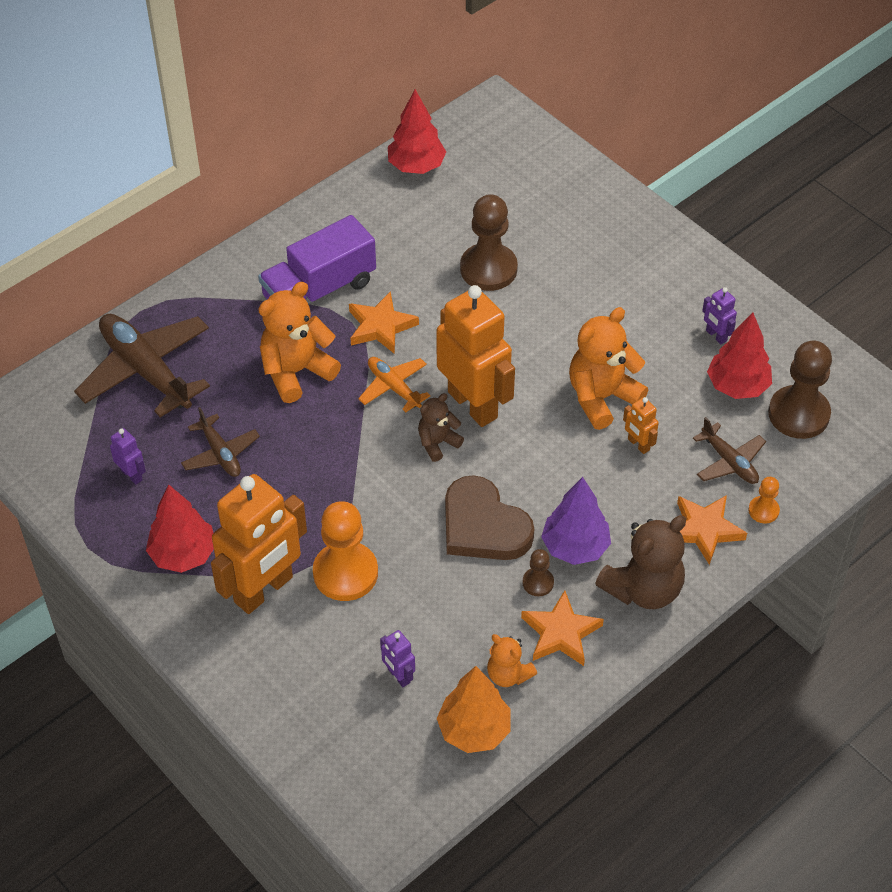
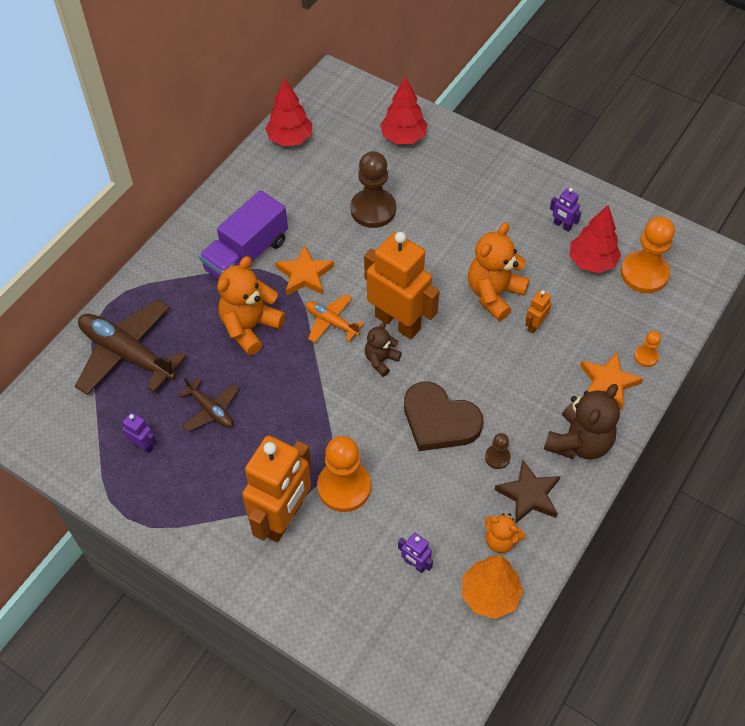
camera: 15 degrees left, 5 degrees up
(183, 554) = (207, 504): red tree -> red tree (403, 137)
(560, 633) = (529, 495): orange star -> brown star
(575, 547) = (516, 421): purple tree -> none
(638, 444) = (534, 325): orange robot -> orange robot turned 90 degrees clockwise
(729, 462) = (607, 323): brown plane -> none
(798, 414) = (644, 273): brown pawn -> orange pawn

